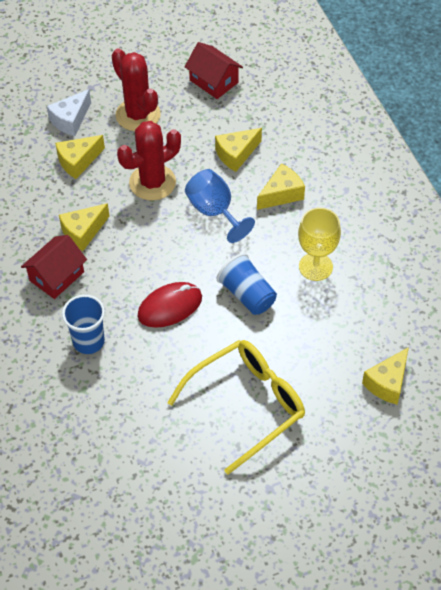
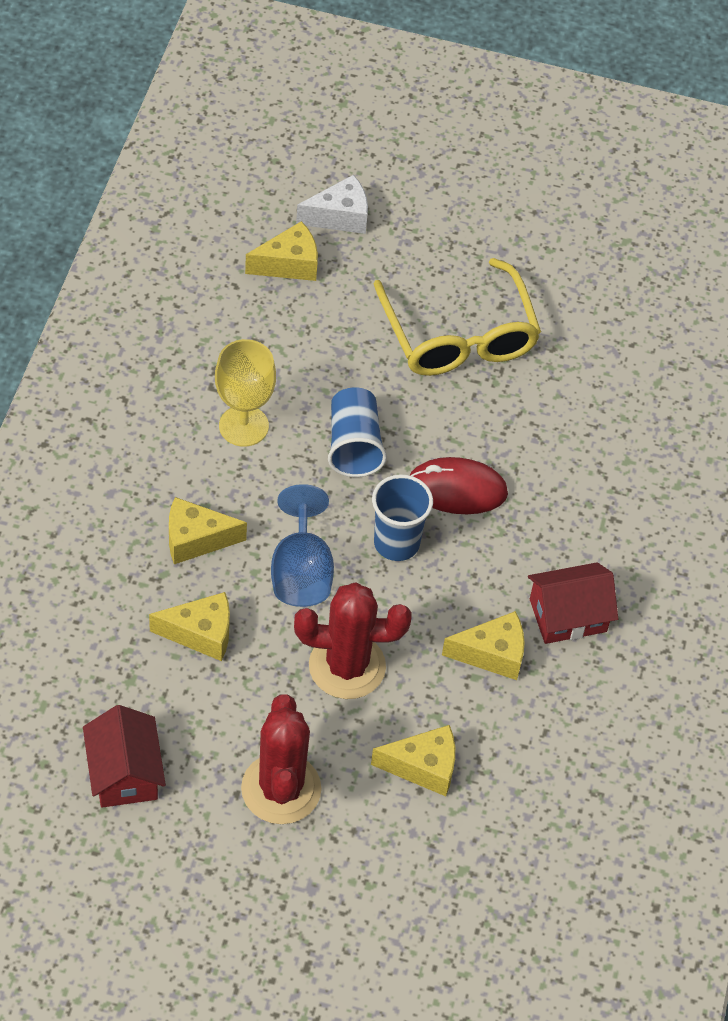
camera: 150 degrees left, 0 degrees up
(70, 120) = (384, 847): white cheese -> white cheese (340, 217)
(88, 341) = (584, 510): blue cup -> blue cup (396, 543)
(246, 405) = (458, 335): yellow glasses -> yellow glasses turned 105 degrees counterclockwise

